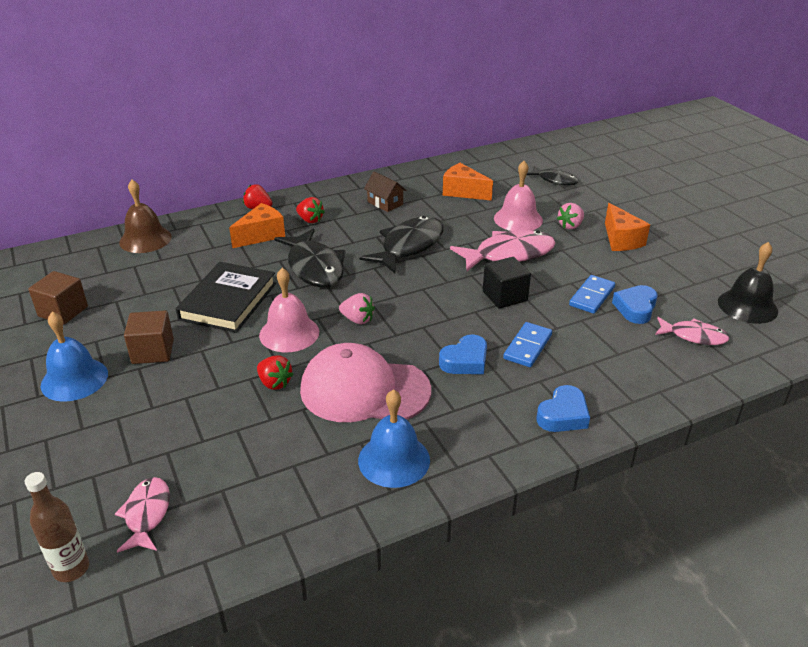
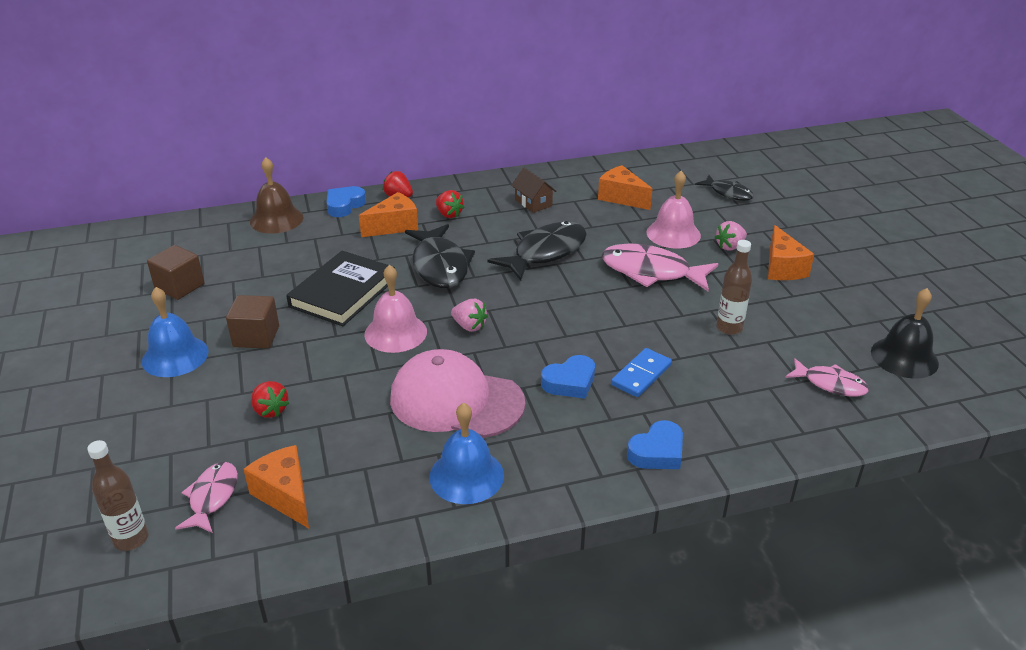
camera: 10 degrees right, 0 degrees up
(221, 502) = (285, 495): none -> orange cheese
(274, 383) = (367, 383): red strawberry -> red strawberry (270, 410)
(505, 296) = (633, 317): black cube -> none
(509, 254) = (651, 272): pink fish -> pink fish turned 150 degrees counterclockwise
(592, 296) = (729, 328): blue domino -> brown bottle
(635, 308) = (774, 346): blue heart -> blue heart (344, 205)

